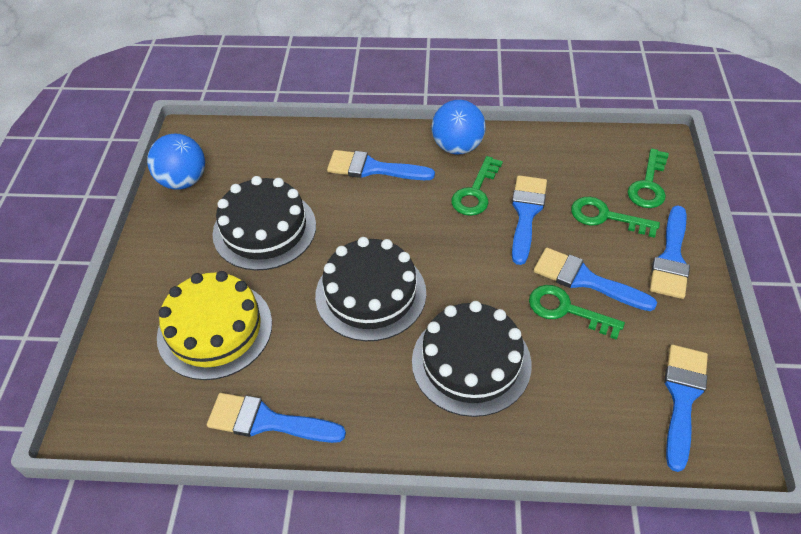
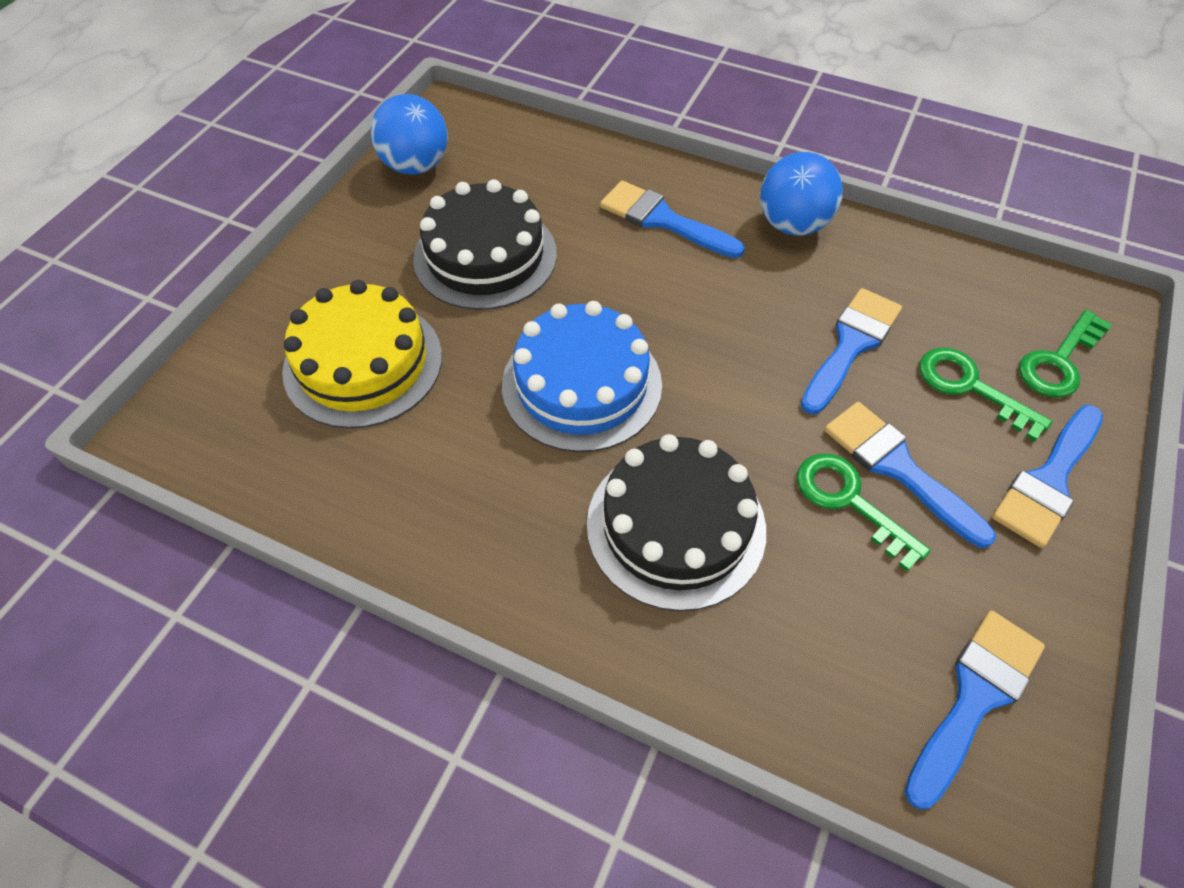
camera: 20 degrees right, 5 degrees up
(267, 421) = (369, 505): blue brush -> none
(370, 294) = (581, 384): black cake -> blue cake
(475, 192) = (790, 293): green key -> none

